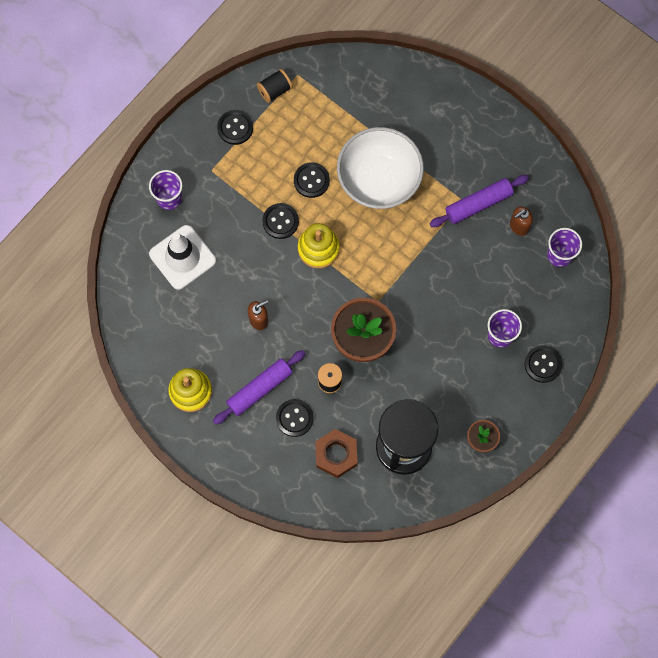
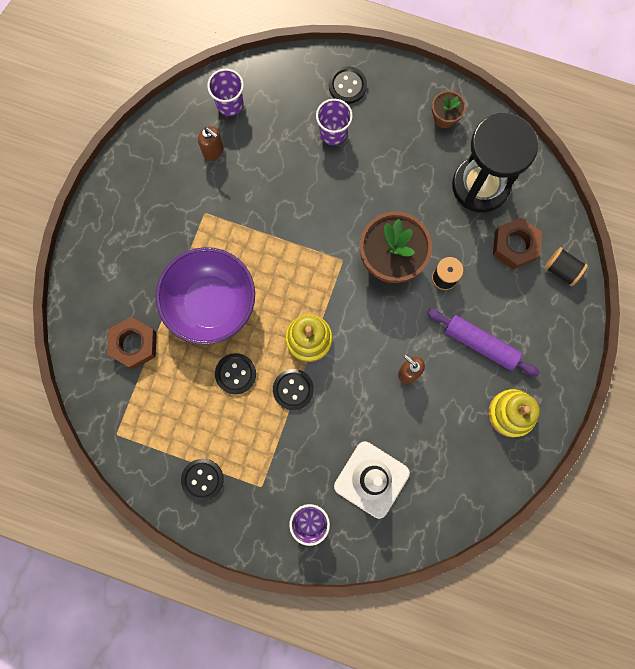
camera: 110 degrees left, 5 degrees up
(274, 90) = (143, 452): black spool -> black spool (561, 270)
(294, 418) = (495, 298): black button -> none
(367, 109) = (134, 344): none -> brown nut
(379, 180) = (211, 304): white bowl -> purple bowl
(478, 204) = (202, 197): purple rolling pin -> none

